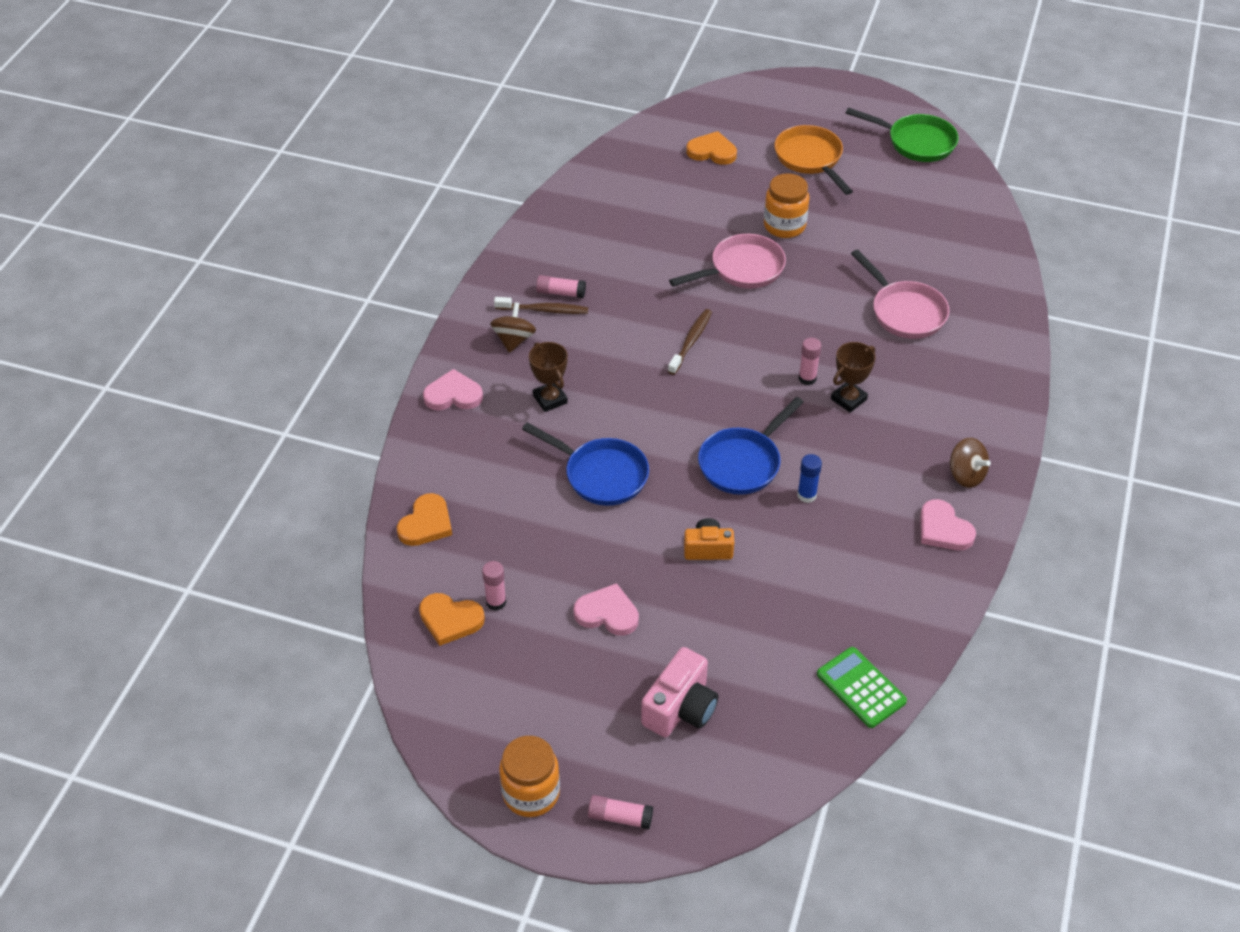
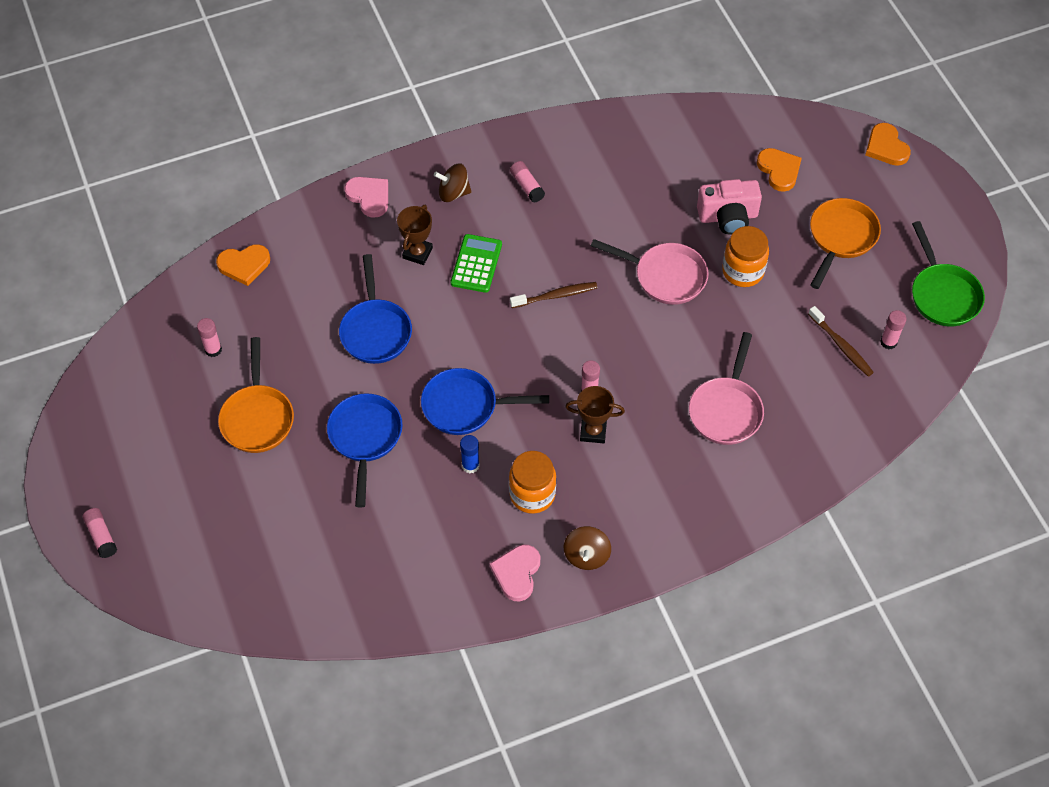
camera: 50 degrees right, 10 degrees up
(450, 620) = (177, 336): orange heart -> orange heart (886, 147)
(514, 340) = (453, 193): brown spinning top -> brown spinning top turned 150 degrees counterclockwise
(531, 793) = (81, 475): orange jar -> orange jar (532, 494)
(544, 310) = (500, 189): brown toothbrush -> brown toothbrush (841, 346)
(607, 613) = (257, 418): pink heart -> orange pan
(680, 708) = (214, 513): pink camera -> pink camera (728, 217)
(708, 549) = (365, 438): orange camera -> blue pan
(861, 688) = (321, 609): green calculator -> green calculator (476, 264)
(930, 193) = (888, 342): none -> pink glue stick

